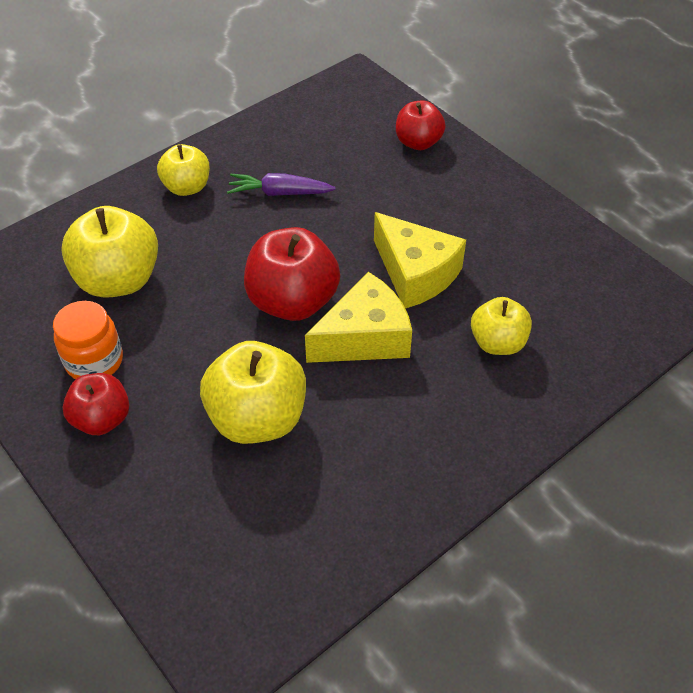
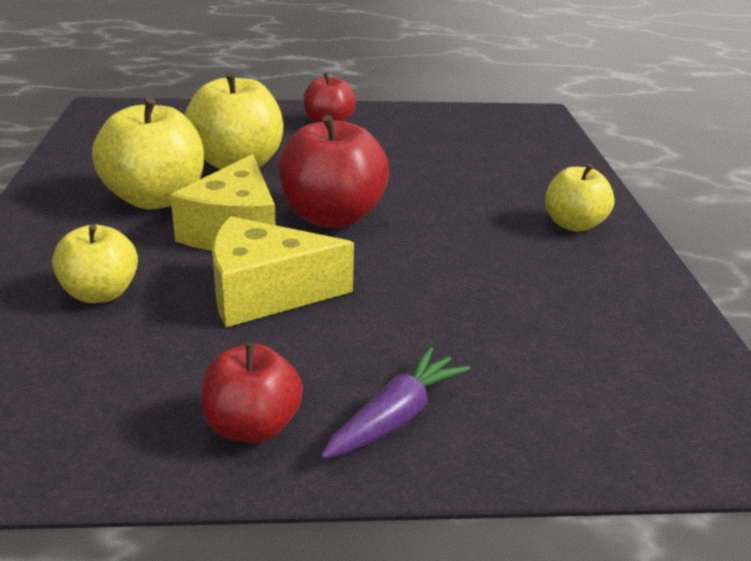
camera: 125 degrees right, 20 degrees down
(94, 361) = (387, 134): orange jar -> none
(118, 280) = (467, 162): yellow apple -> yellow apple (155, 199)
(279, 193) = (507, 269): purple carrot -> purple carrot (396, 417)
(418, 142) = (508, 423): red apple -> red apple (252, 427)

